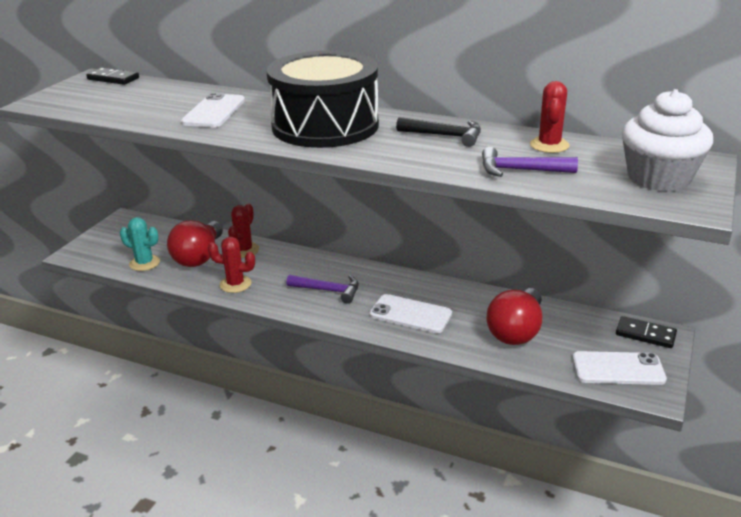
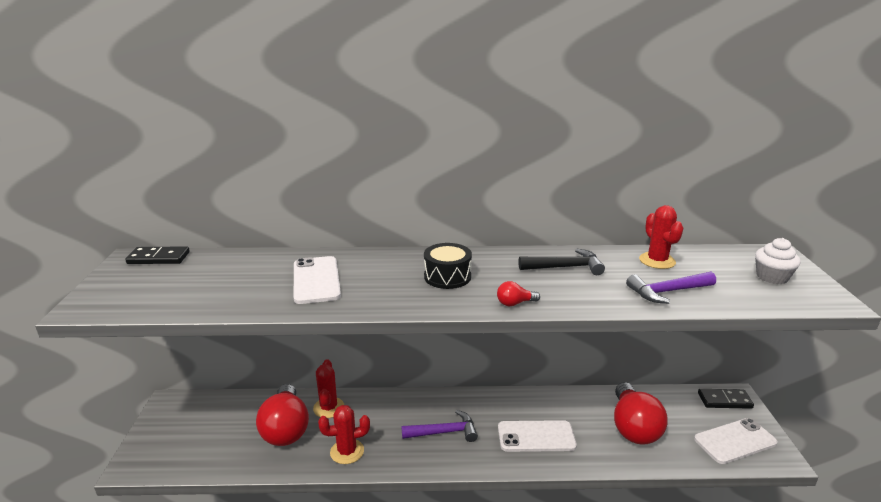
camera: 25 degrees left, 5 degrees down
(144, 263) = (228, 453): turquoise cactus -> none
(325, 126) = (447, 277): black drum -> black drum, size x0.43
(359, 154) = (515, 303): none -> red light bulb
(658, 178) = (772, 277): white cupcake -> white cupcake, size x0.55

